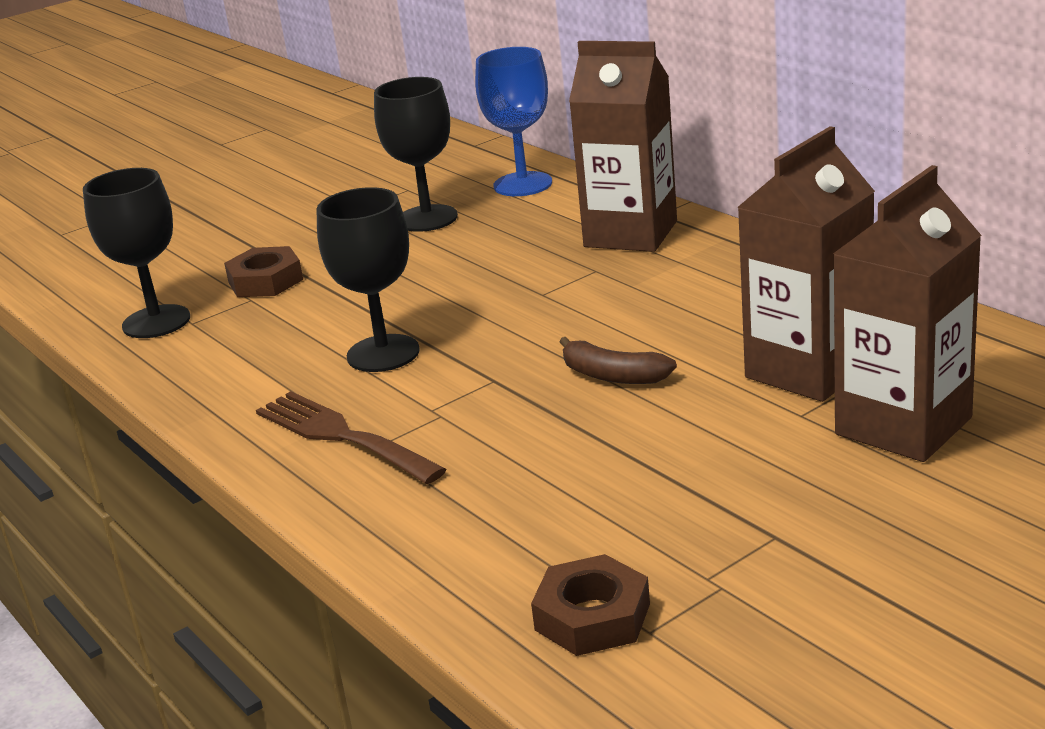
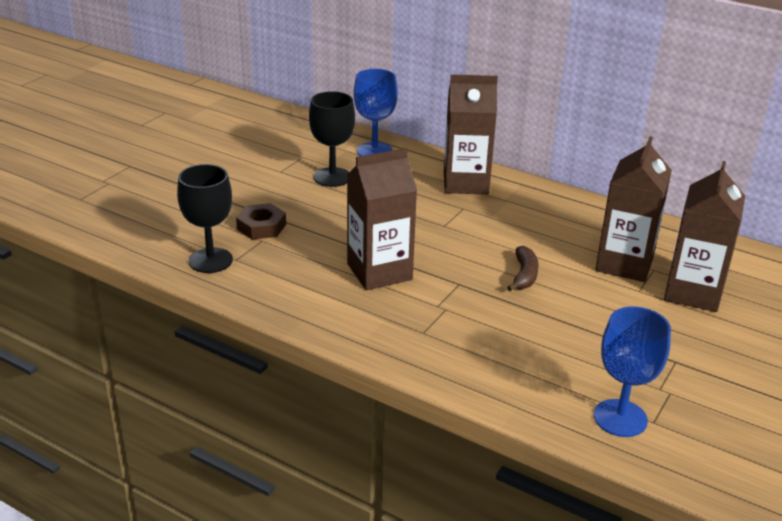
camera: 25 degrees left, 5 degrees up
(342, 436) = (398, 328): brown fork -> none
(383, 353) = (379, 272): black goblet -> brown carton
(592, 617) = (620, 418): brown nut -> blue goblet
(613, 375) = (524, 275): brown banana -> brown banana turned 90 degrees counterclockwise

